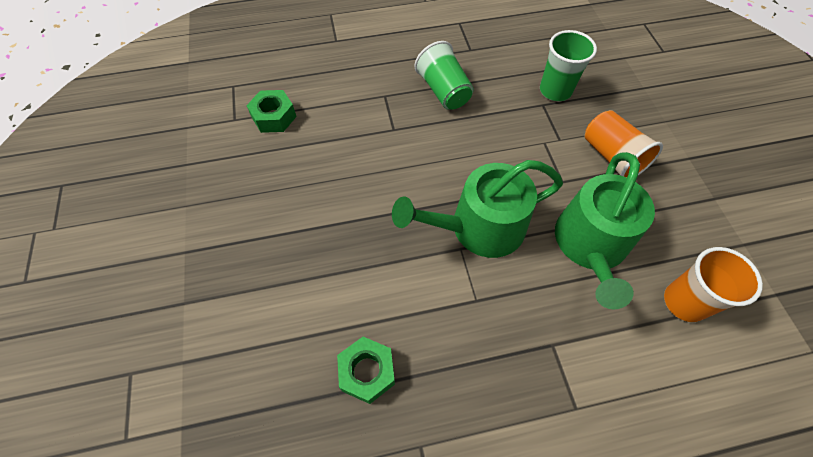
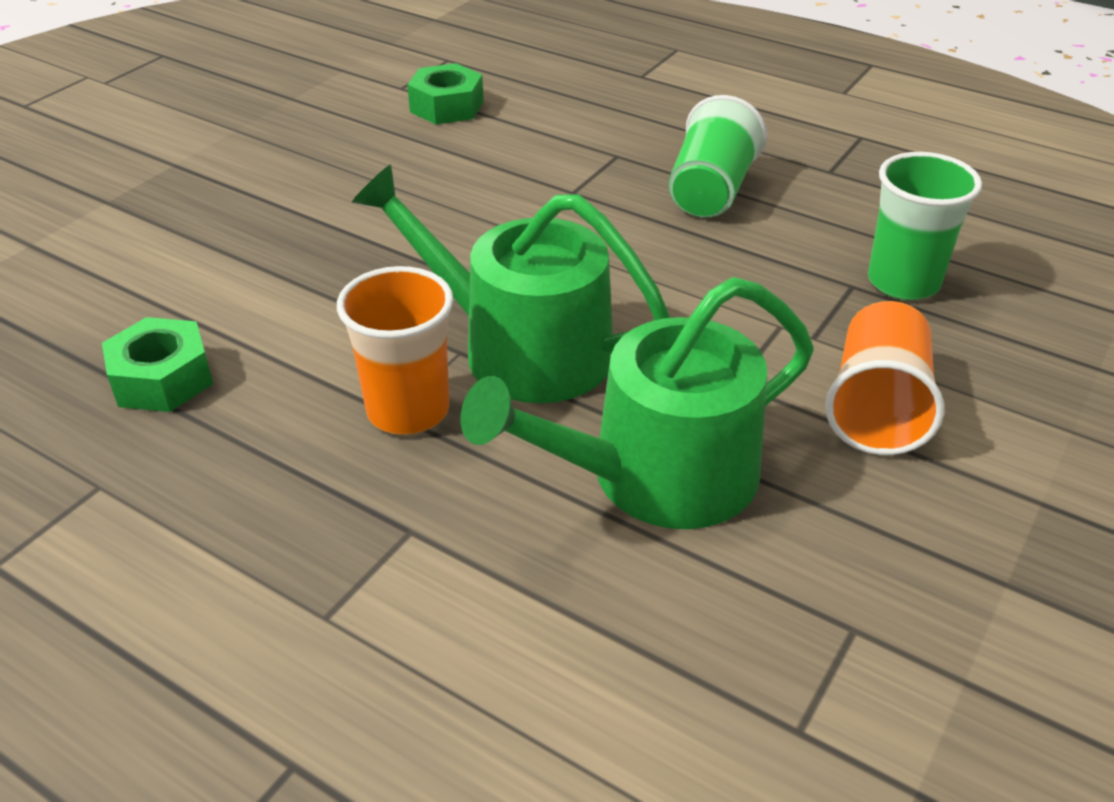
camera: 45 degrees right, 20 degrees down
(684, 302) = (703, 653): orange cup -> orange cup (408, 410)

